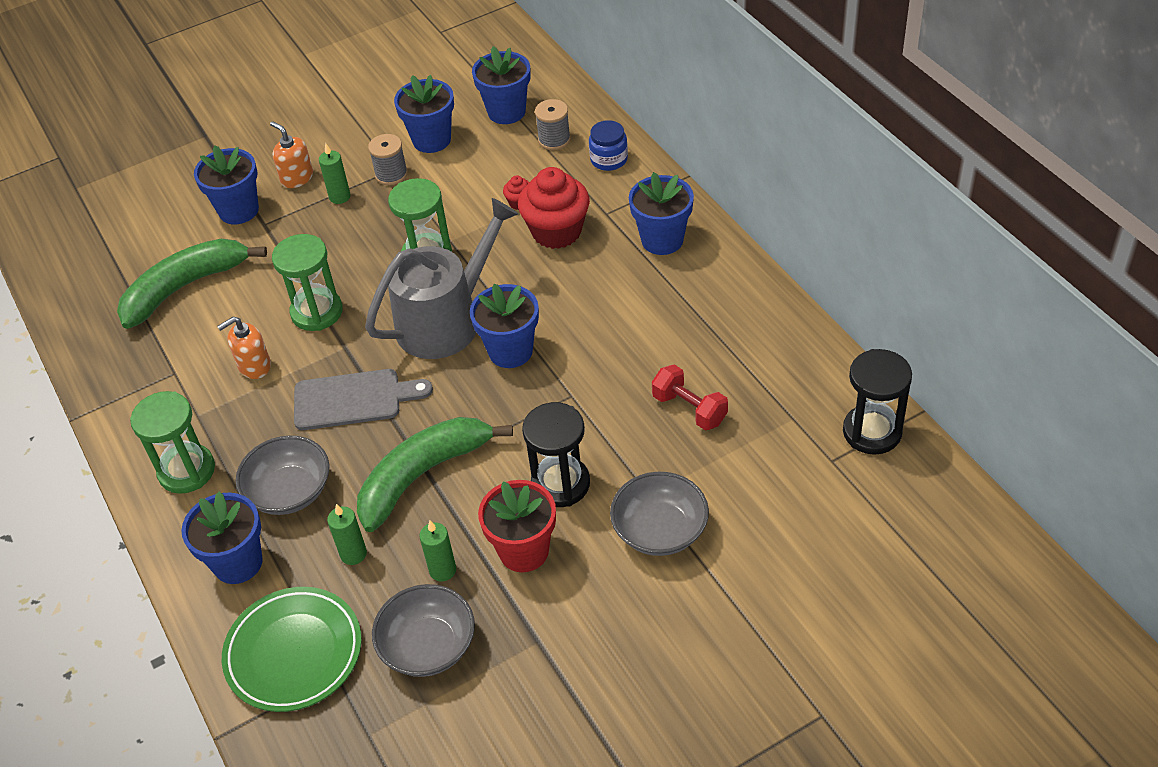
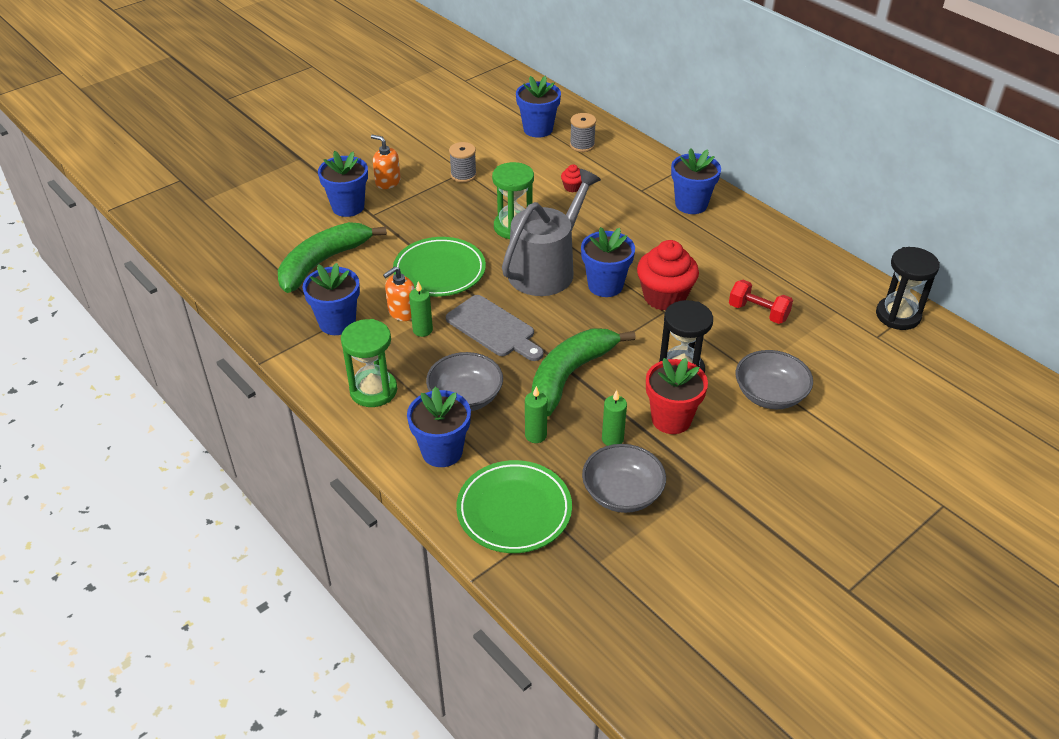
camera: 15 degrees left, 5 degrees down
(317, 312) = (439, 271): green hourglass -> green plate
(340, 197) = (427, 192): green candle -> green candle (422, 330)
(353, 399) = (493, 328): grey cutting board -> grey cutting board turned 60 degrees clockwise
(431, 140) = (486, 151): blue flower pot -> blue flower pot (337, 323)
(556, 231) = (608, 204): red cupcake -> red cupcake (664, 297)
(609, 159) = (629, 155): blue jar -> none

